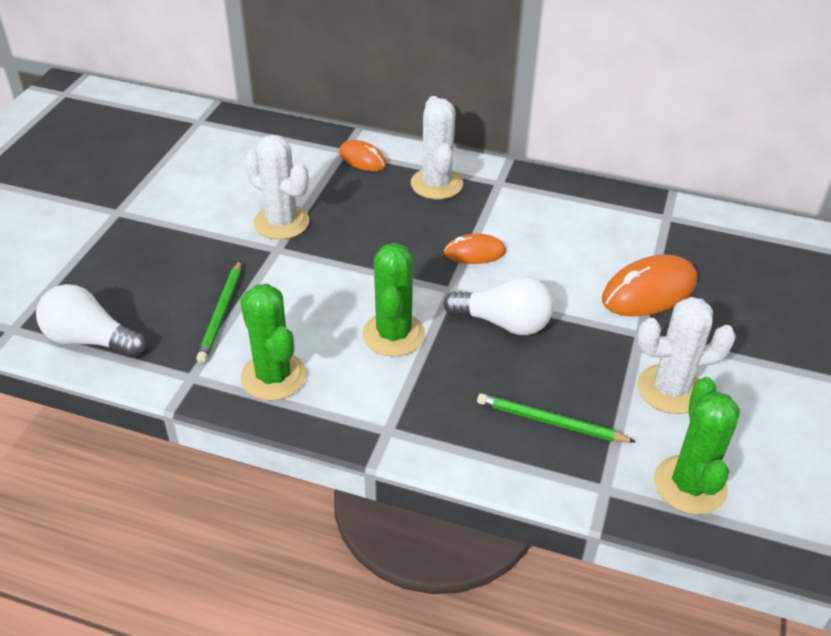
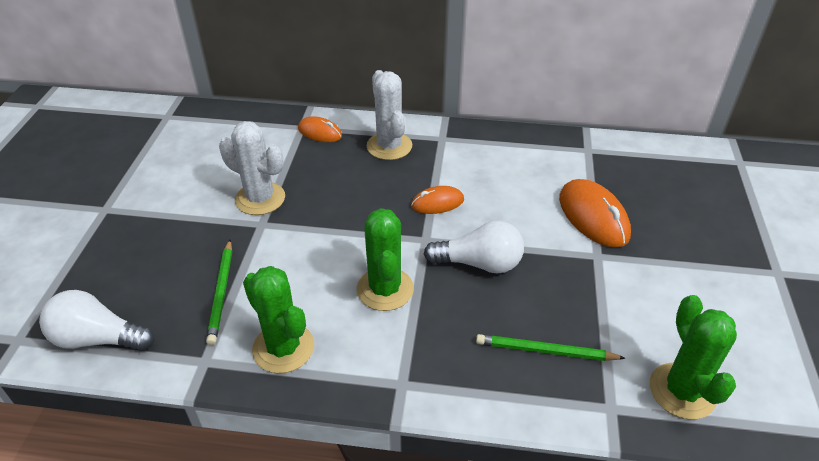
camera: 10 degrees left, 0 degrees up
(649, 291) = (593, 217): orange mouse -> orange mouse turned 75 degrees counterclockwise
(670, 389) = (637, 303): white cactus -> none

